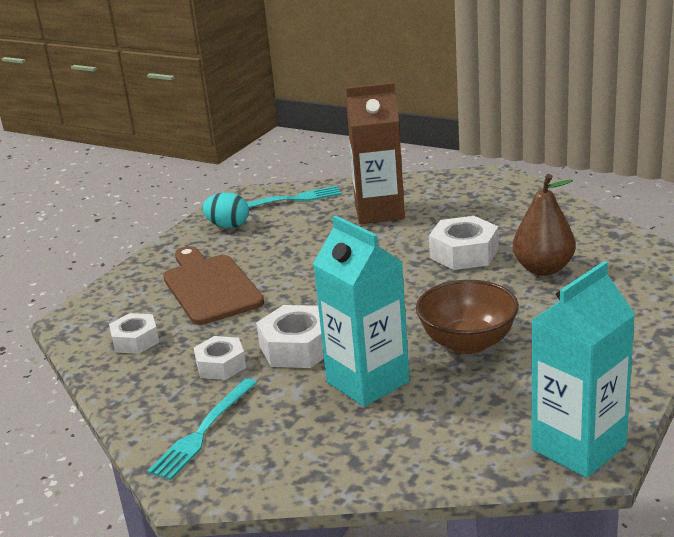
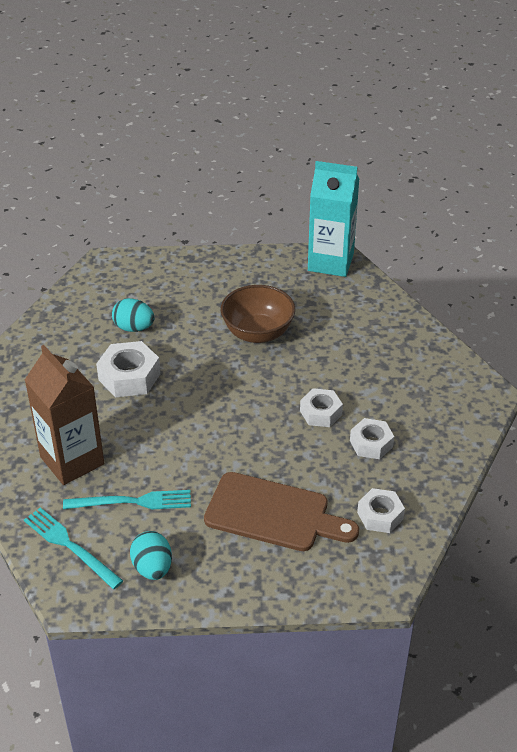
camera: 125 degrees left, 15 degrees up
(203, 431) = (441, 414): turquoise fork -> turquoise fork (133, 502)
(210, 287) = (273, 514): brown cutting board -> brown cutting board turned 105 degrees counterclockwise
(298, 347) = (321, 413): white nut -> white nut, size x0.66
(368, 382) = (334, 361): turquoise carton -> none
(543, 269) = (134, 328): brown pear -> turquoise egg

